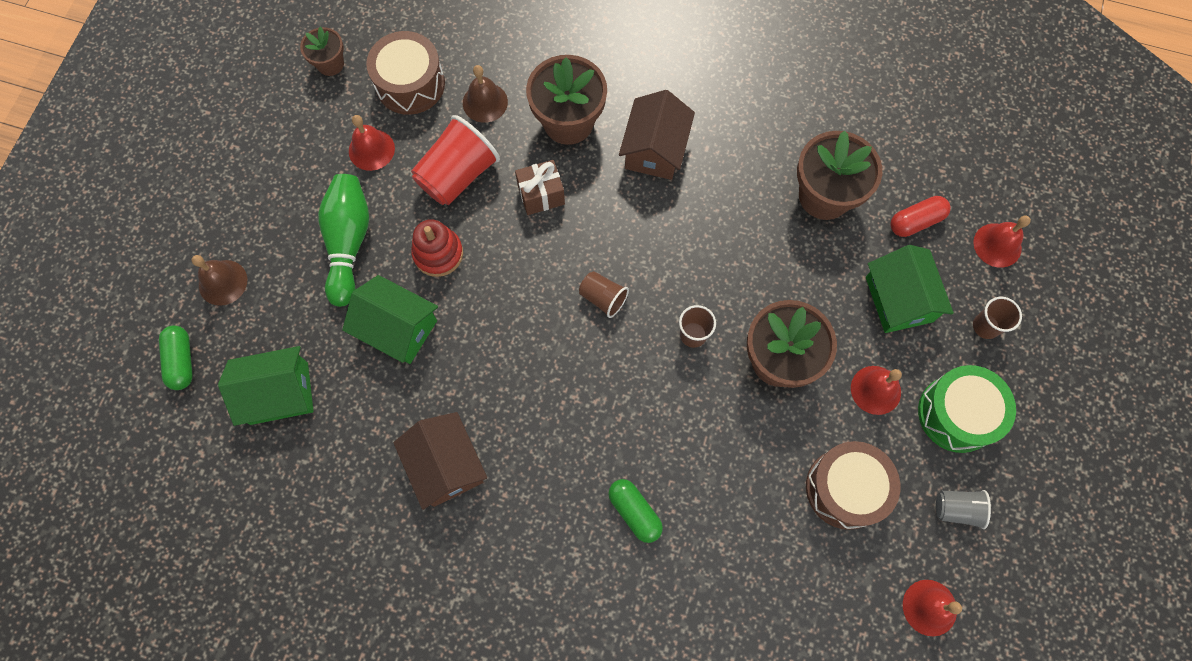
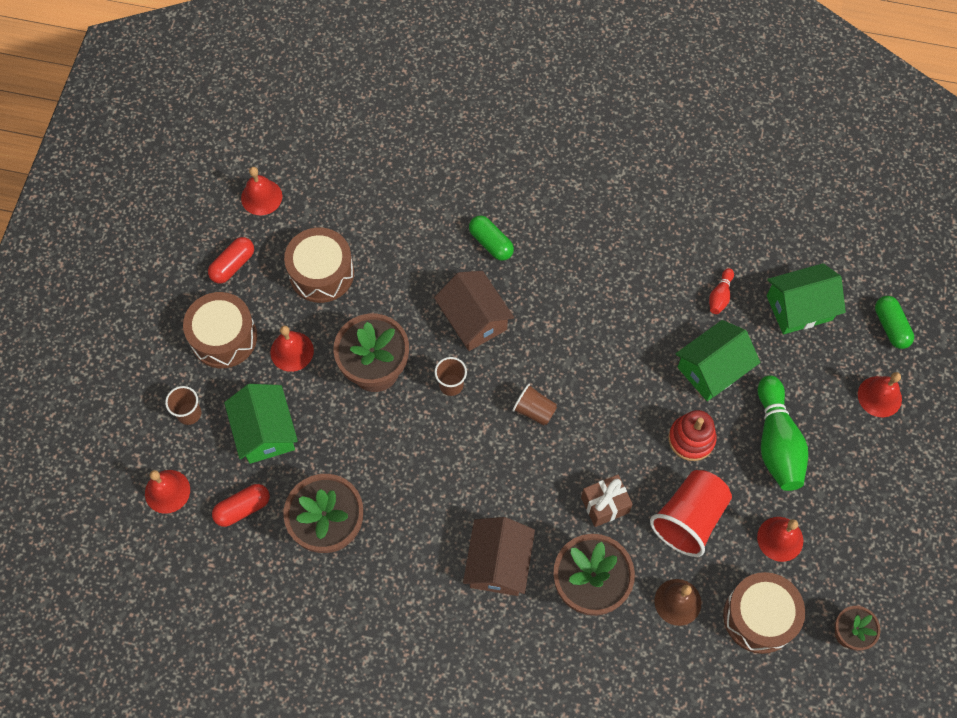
camera: 175 degrees right, 5 degrees down
(223, 282) = (879, 396): brown bell -> red bell
(368, 416) = (720, 296): none -> red bowling pin
(397, 328) = (712, 369): green house -> green house turned 60 degrees counterclockwise
(446, 465) = (647, 264): brown house -> brown house (474, 319)
(956, 509) = (233, 265): grey cup -> red capsule
(957, 414) = (224, 337): green drum -> brown drum

